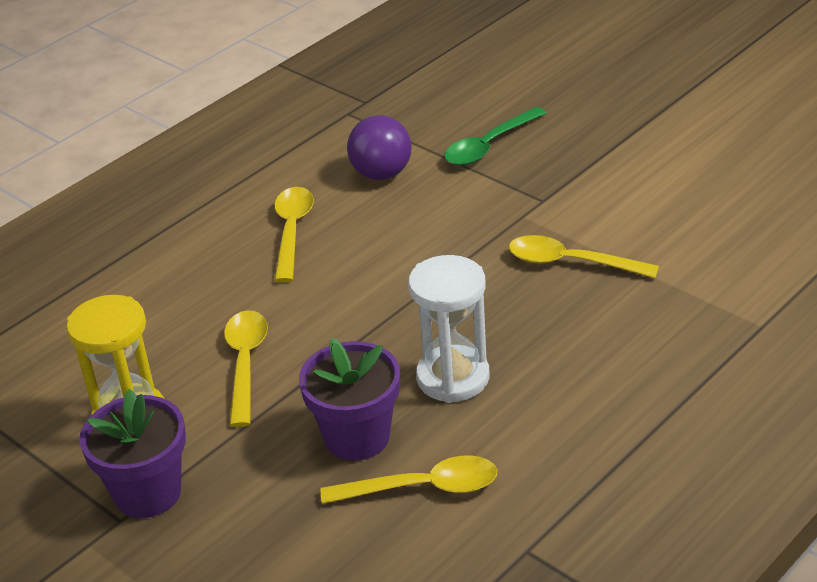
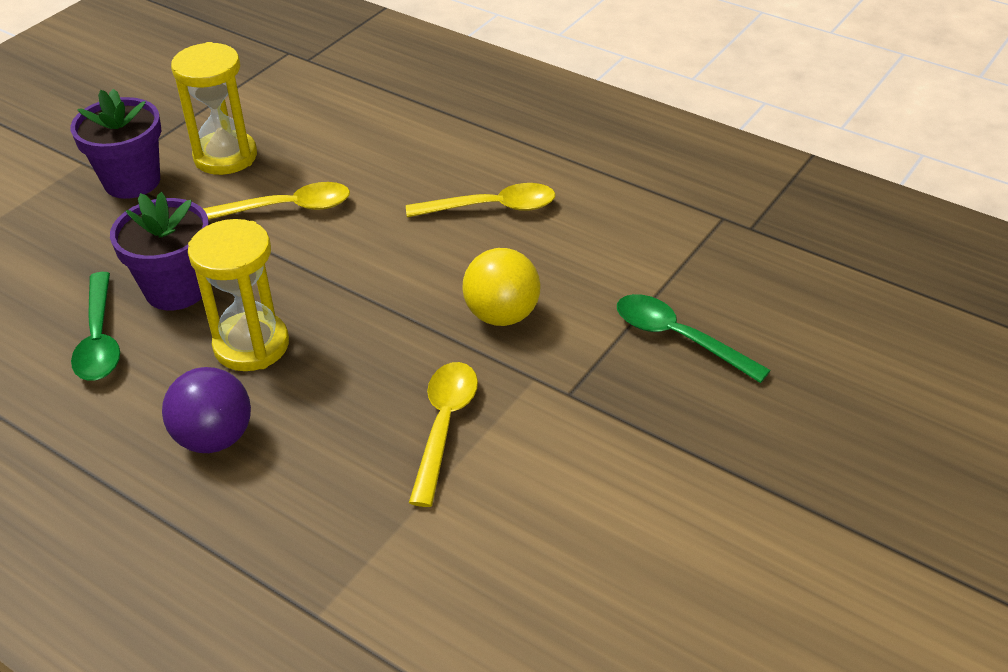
camera: 80 degrees right, 5 degrees up
(381, 174) = (604, 257): purple ball -> purple ball (214, 438)
(422, 488) = (99, 339): yellow spoon -> green spoon
(443, 230) = (502, 315): none -> yellow ball
(453, 377) = (251, 345): white hourglass -> yellow hourglass

